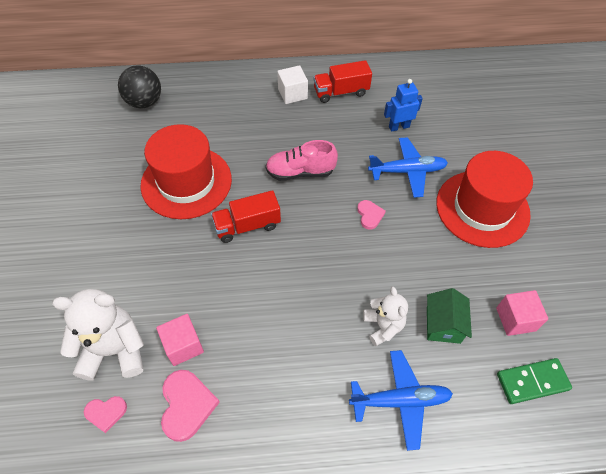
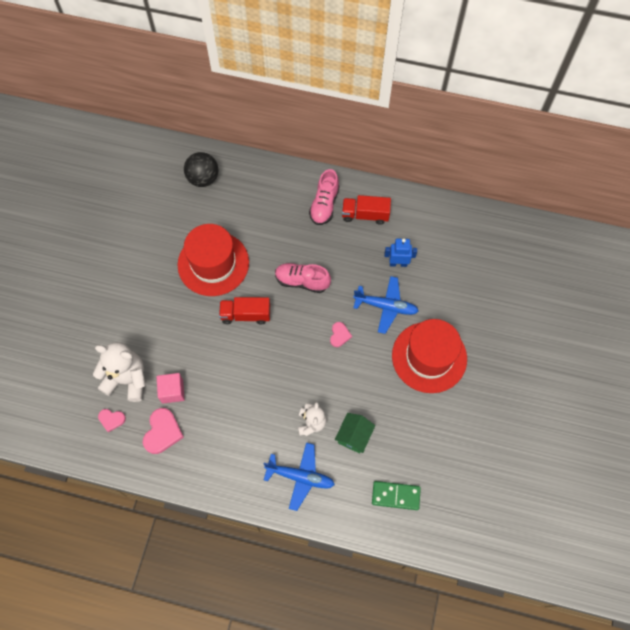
camera: 20 degrees right, 10 degrees up
(292, 94) = (324, 205): white cube -> pink shoe
(515, 319) = (407, 450): pink cube -> none

